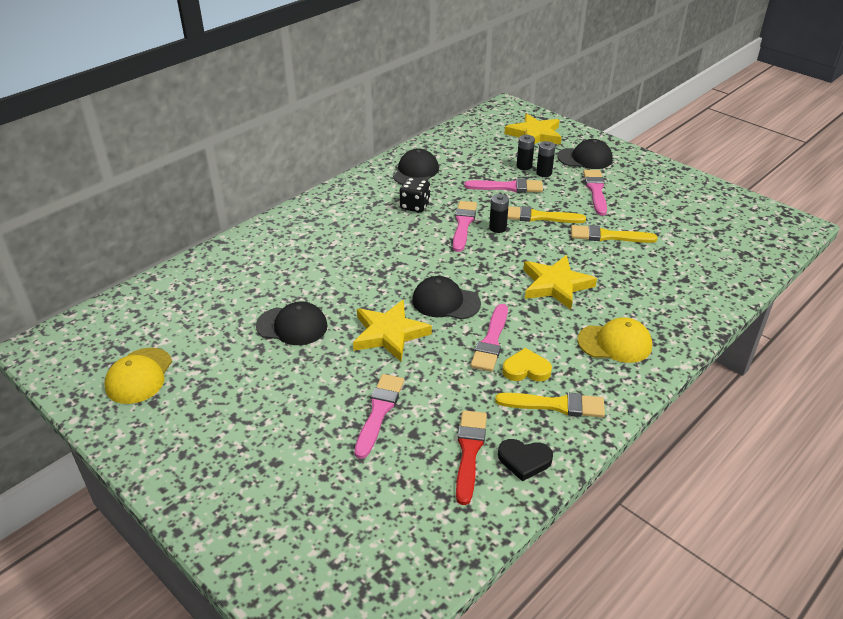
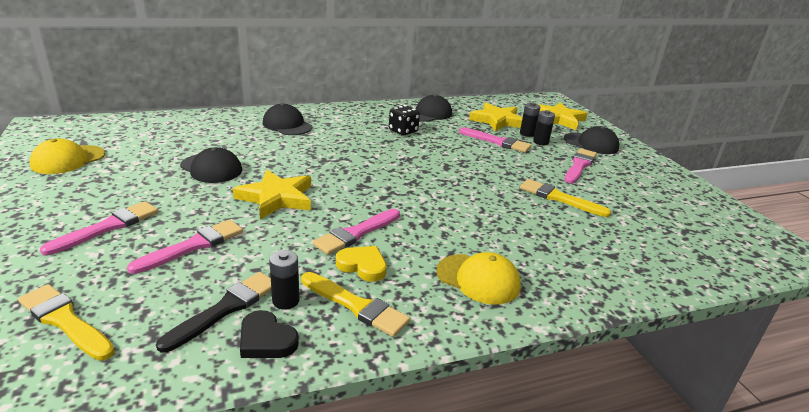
camera: 25 degrees right, 10 degrees down
(445, 302) = (351, 194): black cap -> black cap (287, 125)
(463, 224) = (430, 152): pink brush -> pink brush (108, 227)
(469, 451) = (225, 308): red brush -> black brush
(497, 228) = (457, 163): black battery -> black battery (286, 301)
(538, 217) = (504, 166): yellow brush -> yellow brush (65, 321)
(556, 285) = (467, 215): yellow star -> yellow star (497, 121)

